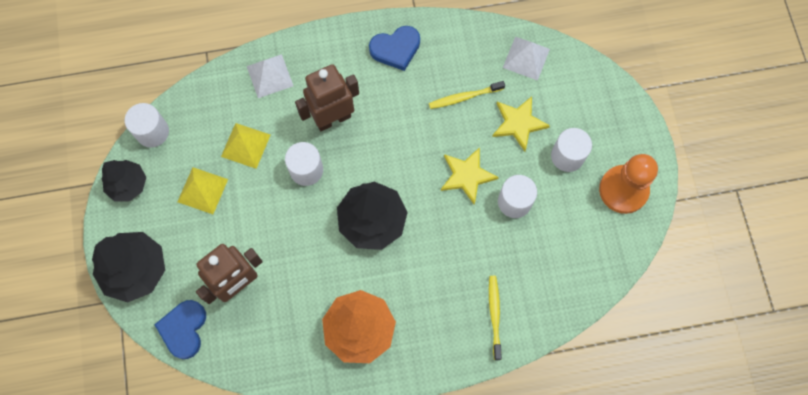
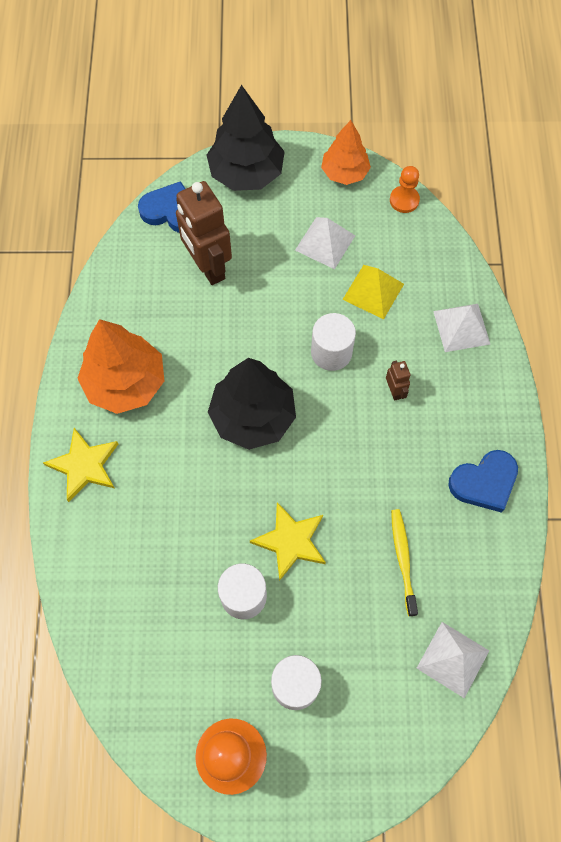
camera: 100 degrees right, 5 degrees down
(128, 184) = (344, 173): black tree -> orange tree
(152, 132) = (404, 200): white cylinder -> orange pawn
(202, 190) = (325, 242): yellow pyramid -> white pyramid
(333, 118) = (394, 391): brown robot -> brown robot, size x0.44
(396, 49) = (484, 482): blue heart -> blue heart turned 105 degrees counterclockwise
(494, 315) = (102, 539): yellow toothbrush -> none
(518, 123) = (354, 626): yellow star -> yellow star (84, 465)

